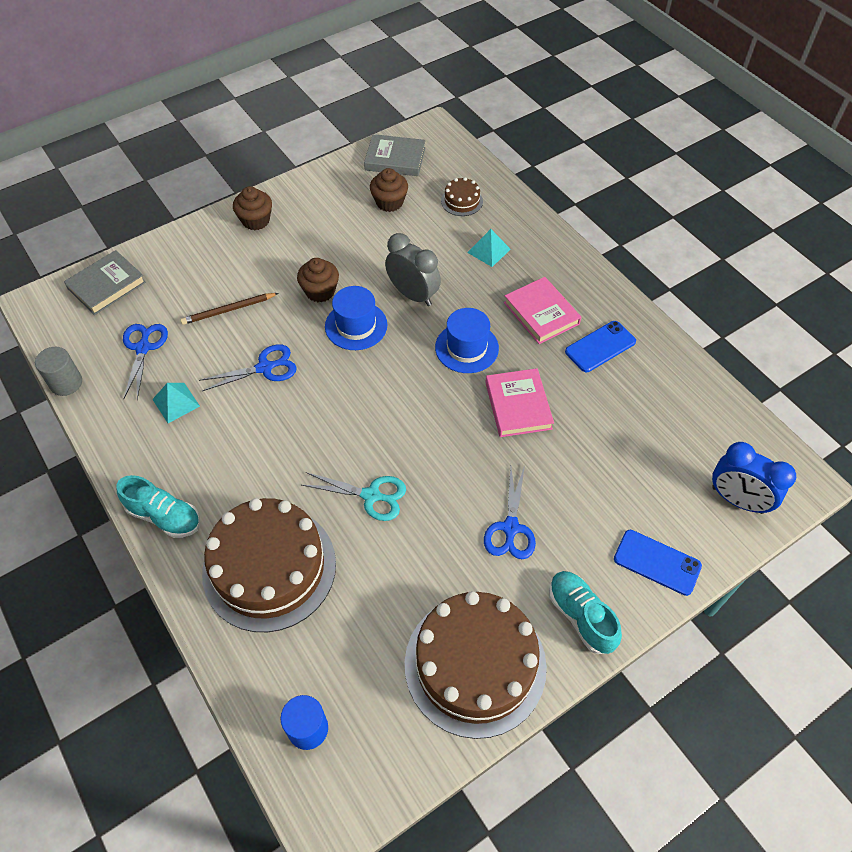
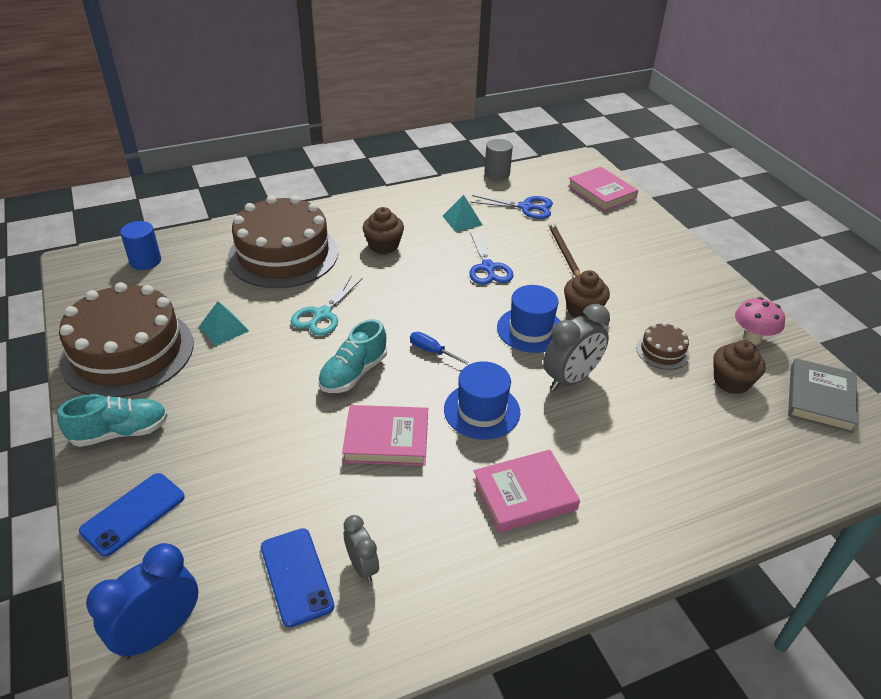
camera: 100 degrees right, 15 degrees down
(107, 285) = (601, 192): grey book -> pink book
(164, 516) = (354, 211): turquoise shoe -> turquoise shoe (353, 373)
(256, 220) = (691, 277): brown cupcake -> brown cupcake (383, 245)
(334, 188) = (752, 338): none -> pink mushroom
(404, 392) = (433, 352): none -> blue screwdriver
(462, 201) = (742, 453): brown cake -> brown cake (662, 351)
(488, 250) = (644, 463): turquoise pyramid -> turquoise pyramid (223, 328)
(510, 528) = (241, 401): blue scissors -> none
(600, 347) = (454, 546): blue phone -> blue phone (296, 576)
(637, 395) = (362, 566): none -> grey clock

